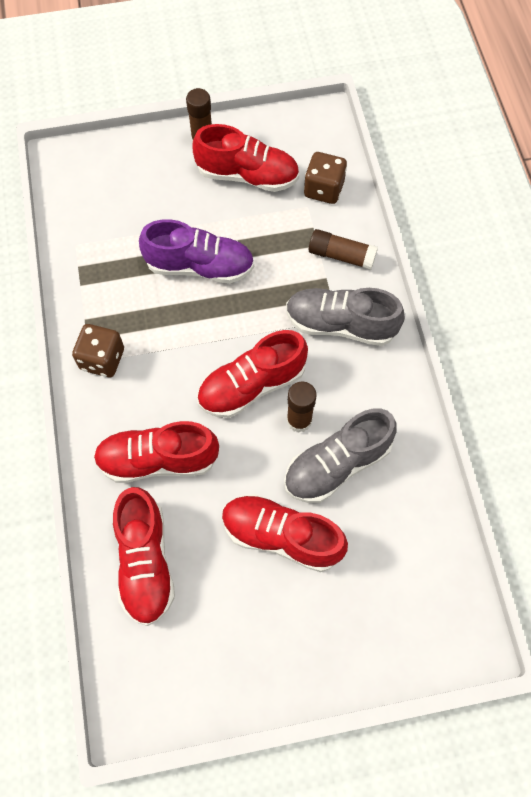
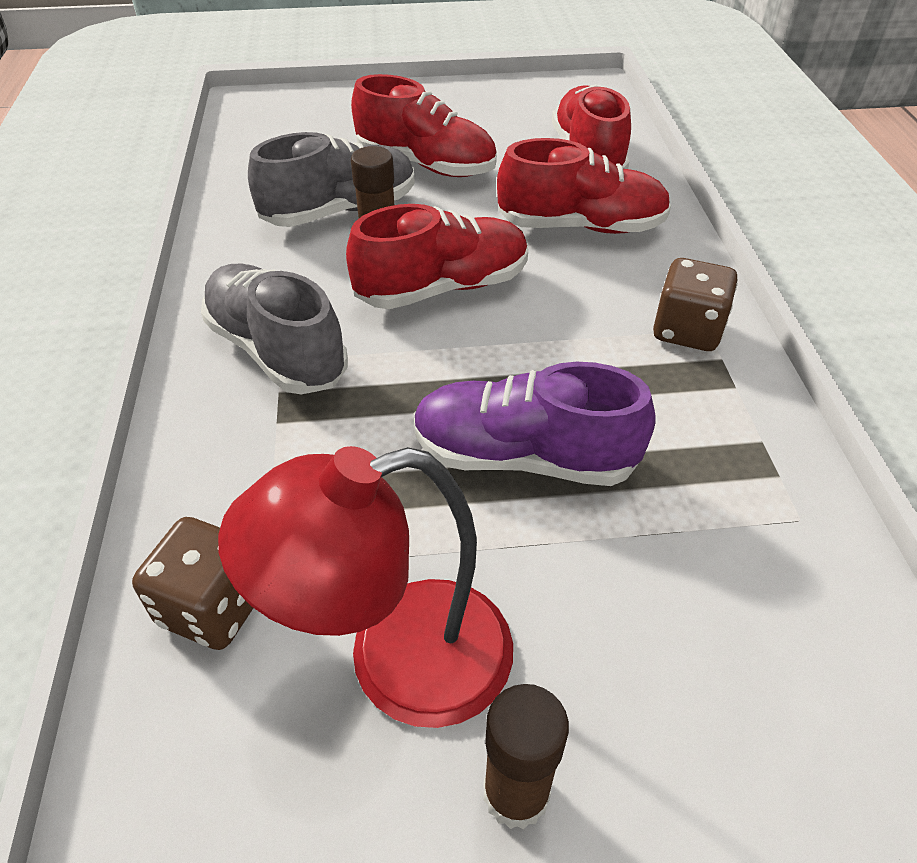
camera: 175 degrees left, 20 degrees down
(247, 175) = (397, 661): red shoe -> red lamp
(340, 324) = (277, 351): grey shoe -> grey shoe turned 150 degrees counterclockwise
(341, 256) = (231, 457): brown glue stick -> none

